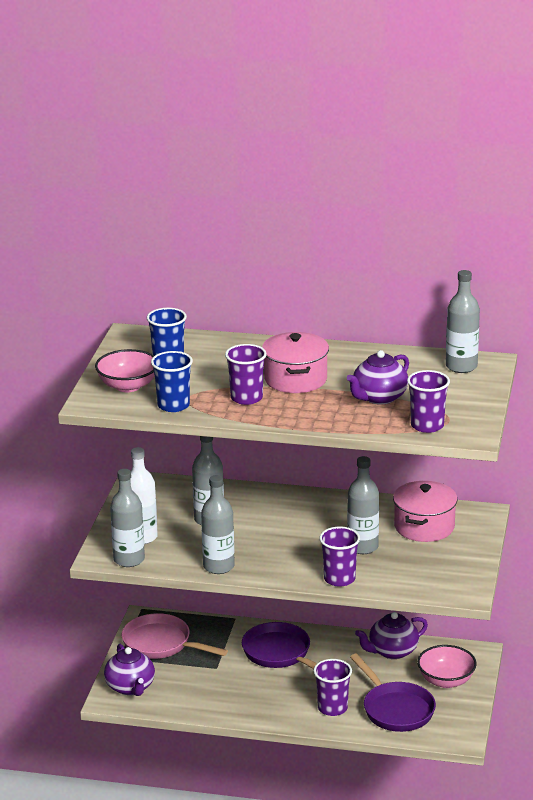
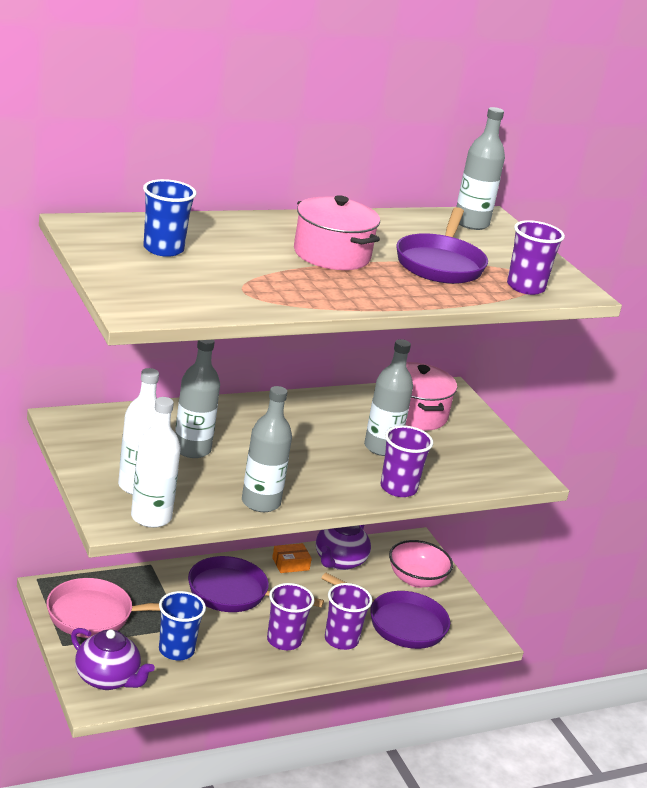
camera: 40 degrees left, 0 degrees up
(128, 386) = (155, 285): pink bowl -> none
(129, 560) = (151, 517): grey bottle -> white bottle
(173, 405) = (238, 301): blue cup -> blue cup (176, 650)
(246, 398) = (308, 282): purple cup -> purple cup (284, 640)
(348, 644) = (290, 564): none -> orange box
(379, 397) = (440, 264): purple teapot -> purple pan

